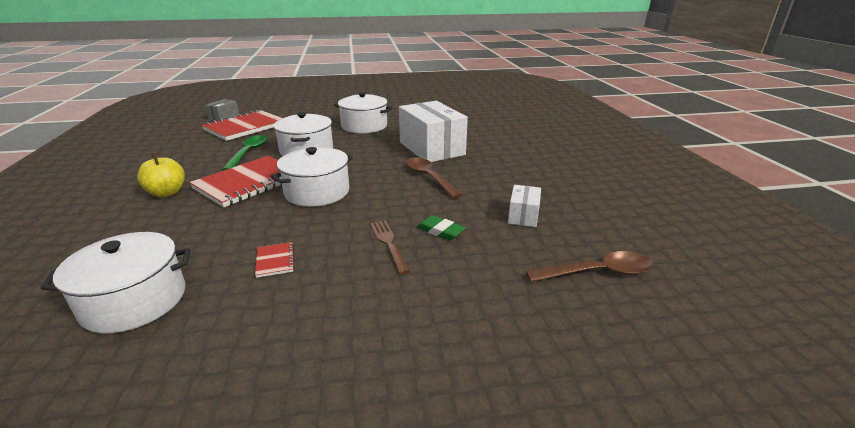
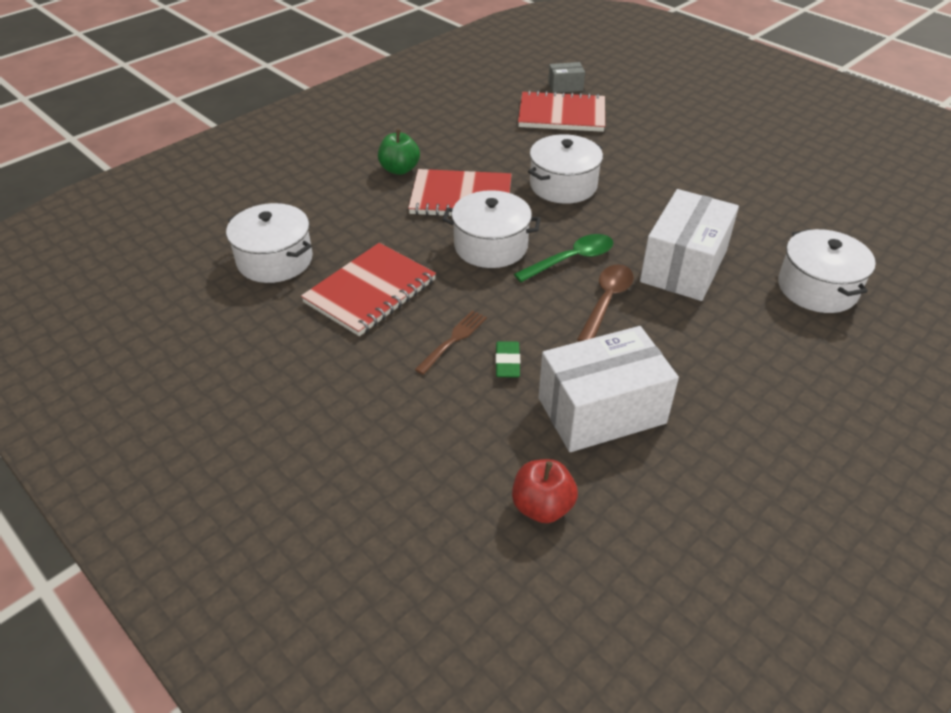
camera: 55 degrees right, 15 degrees up
(167, 193) = (399, 169): yellow apple -> green apple
(248, 153) = (512, 157): green spoon -> green spoon (571, 260)
(275, 261) = (370, 291): red notebook -> red notebook, size x2.41
(364, 126) = (676, 183): white pot -> white pot (817, 288)
(523, 215) = (601, 410): white box -> white box, size x2.14
(597, 272) = (542, 506): brown spoon -> red apple

